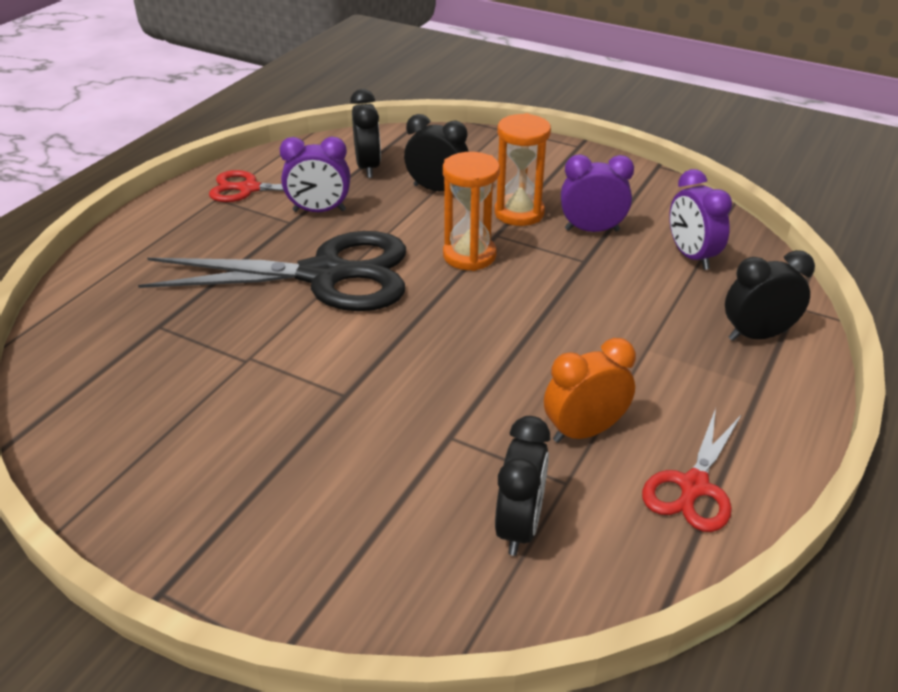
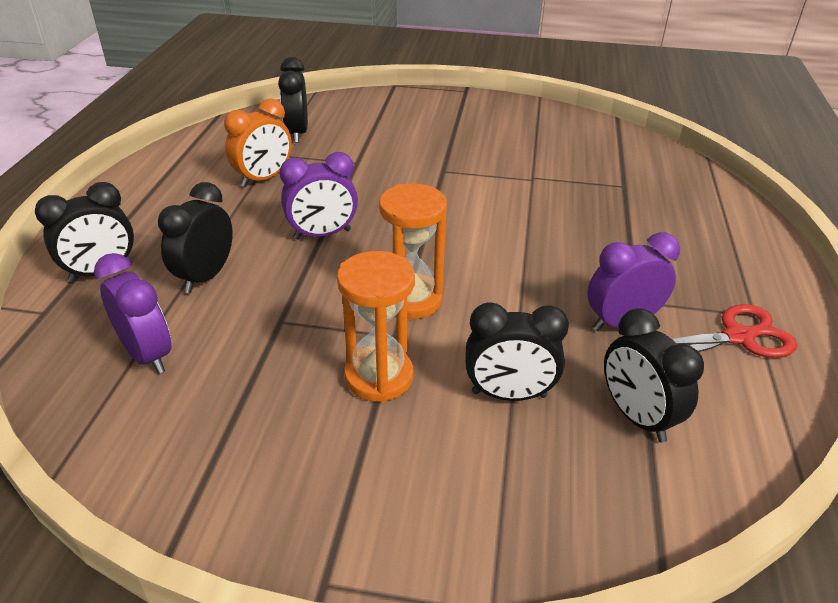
camera: 160 degrees right, 0 degrees up
(326, 275) = (538, 249): black scissors -> none
(592, 230) = (276, 369): purple clock -> purple clock (322, 234)
(651, 310) = (206, 277): none -> black clock
(693, 487) = (188, 164): red scissors -> none

